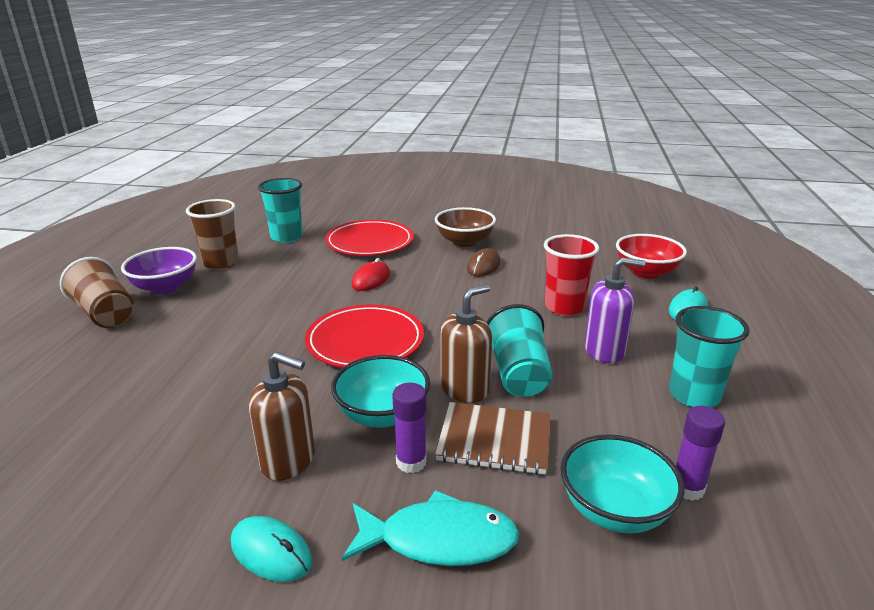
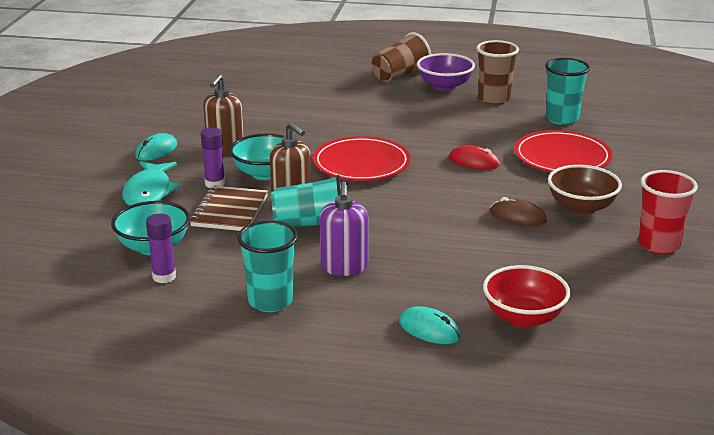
camera: 90 degrees right, 0 degrees up
(564, 307) = (427, 255): red cup -> red cup (659, 245)

